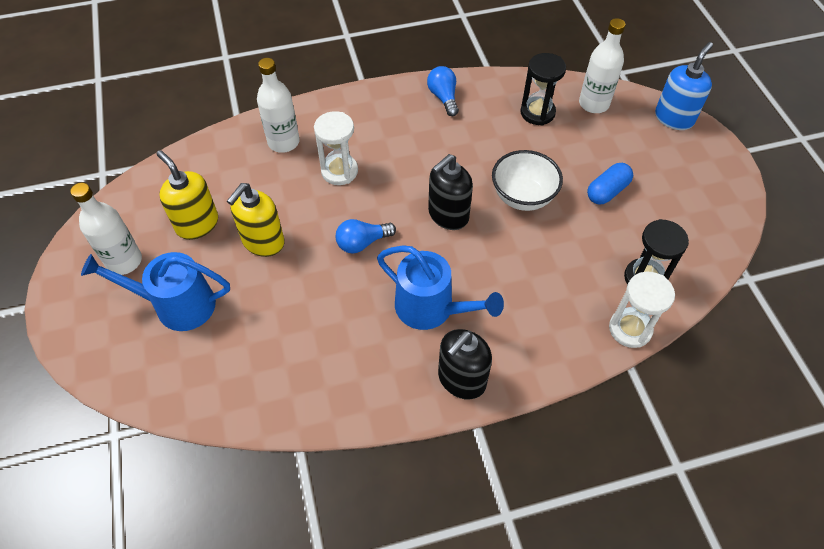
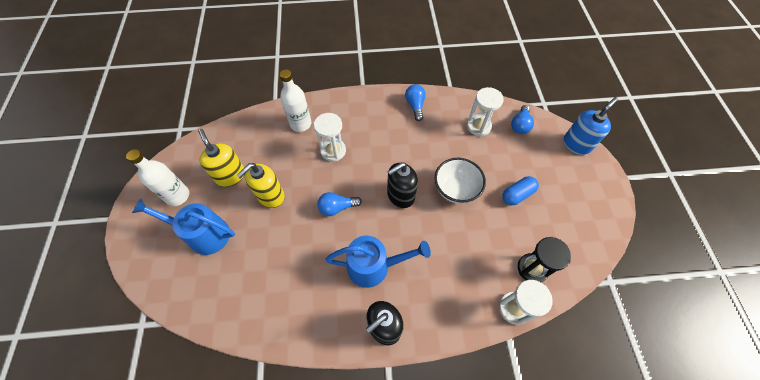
camera: 10 degrees right, 5 degrees up
(431, 308) = (374, 266): blue watering can -> blue watering can turned 45 degrees counterclockwise
(537, 113) = (478, 126): black hourglass -> white hourglass
(594, 104) = (520, 125): white bottle -> blue light bulb

